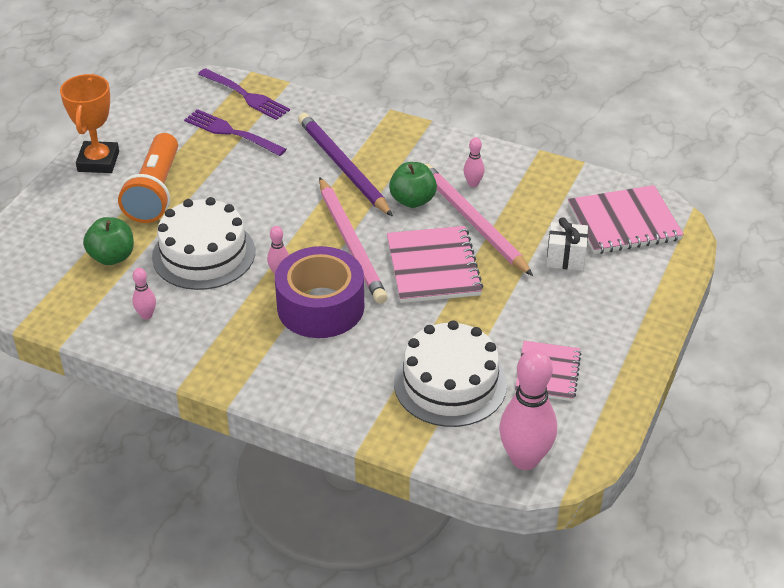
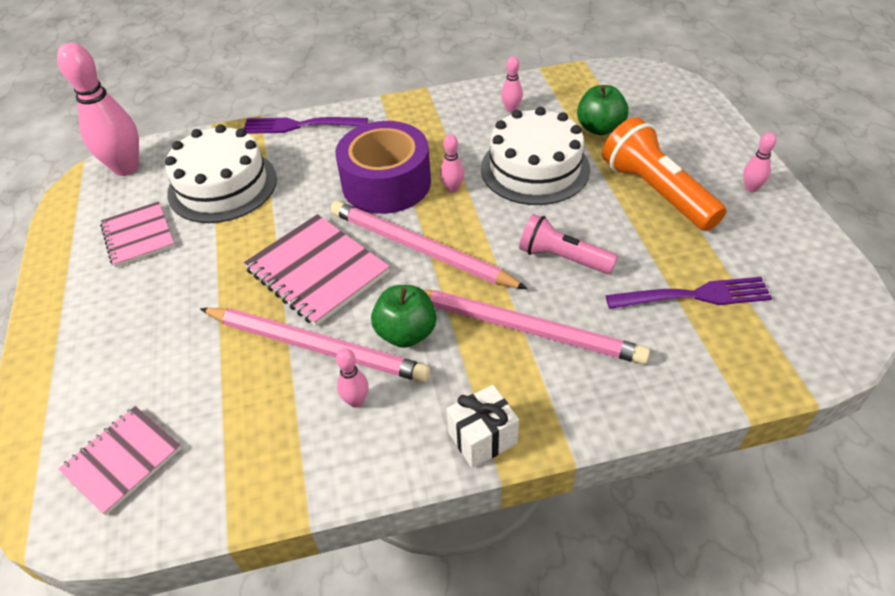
camera: 145 degrees right, 5 degrees up
(98, 161) = (751, 188): orange trophy -> pink bowling pin
(245, 95) = (760, 356): purple fork -> purple fork (301, 125)
(272, 188) = (562, 258): none -> pink flashlight
(343, 167) = (525, 328): purple pencil -> pink pencil
(565, 258) = (178, 362): white gift -> white gift (482, 438)
(624, 222) = (122, 460): pink notebook -> pink notebook, size x0.66

